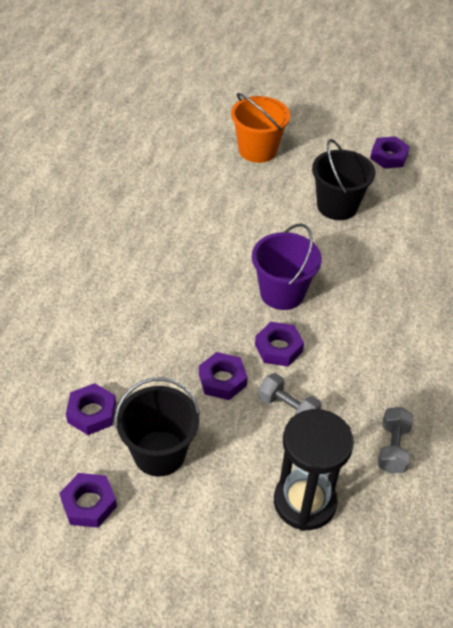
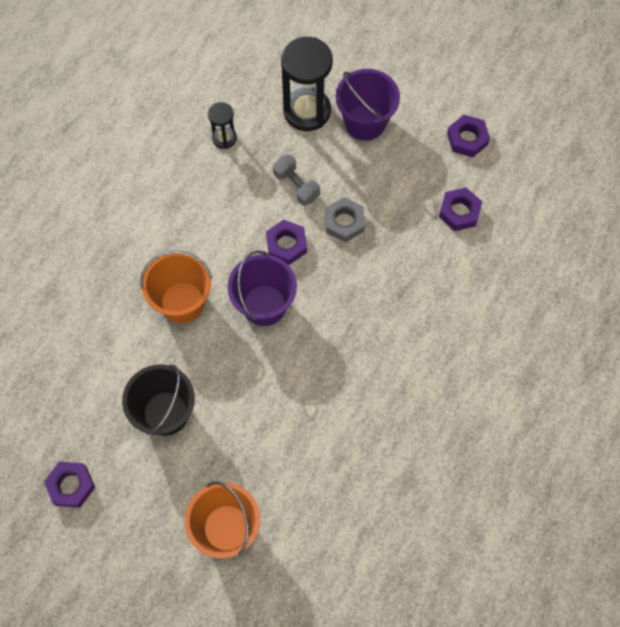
camera: 165 degrees left, 20 degrees up
(159, 453) = (409, 167): black bucket -> none
(222, 380) = (344, 222): purple nut -> grey nut
(226, 501) = (365, 122): none -> purple bucket
(361, 283) = (182, 302): none -> orange bucket
(392, 448) = (224, 138): grey dumbbell -> black hourglass

